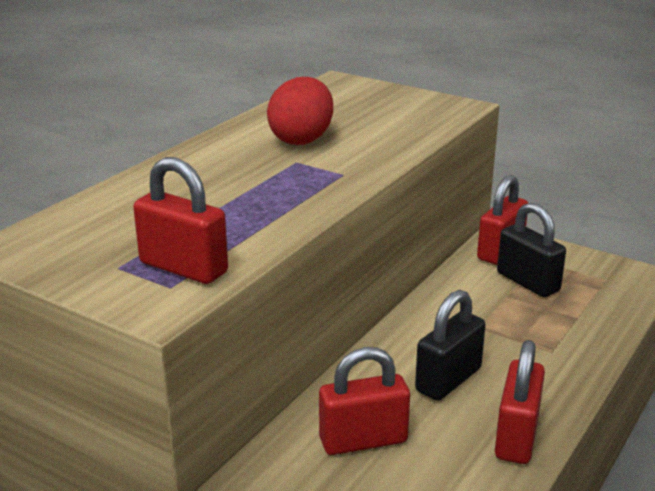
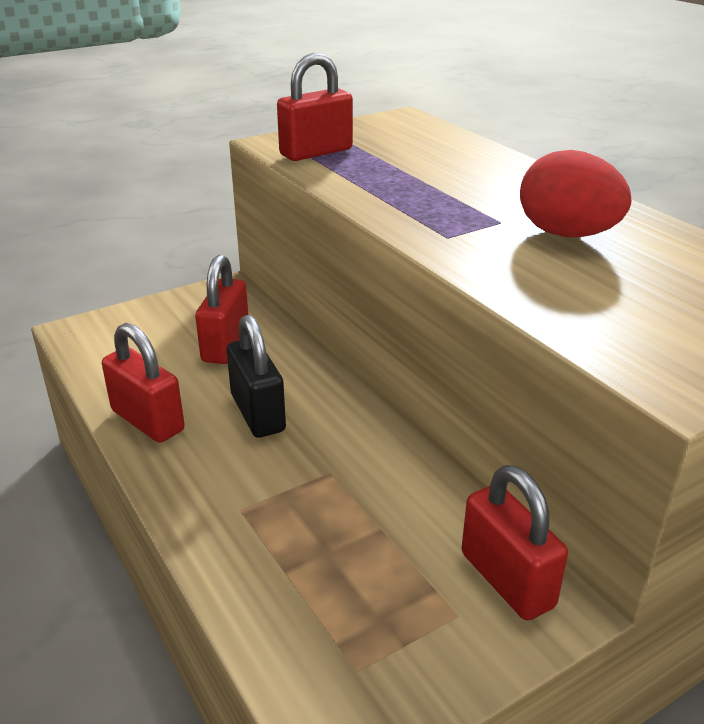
camera: 115 degrees right, 5 degrees up
(527, 282) = (399, 564): black padlock -> none

